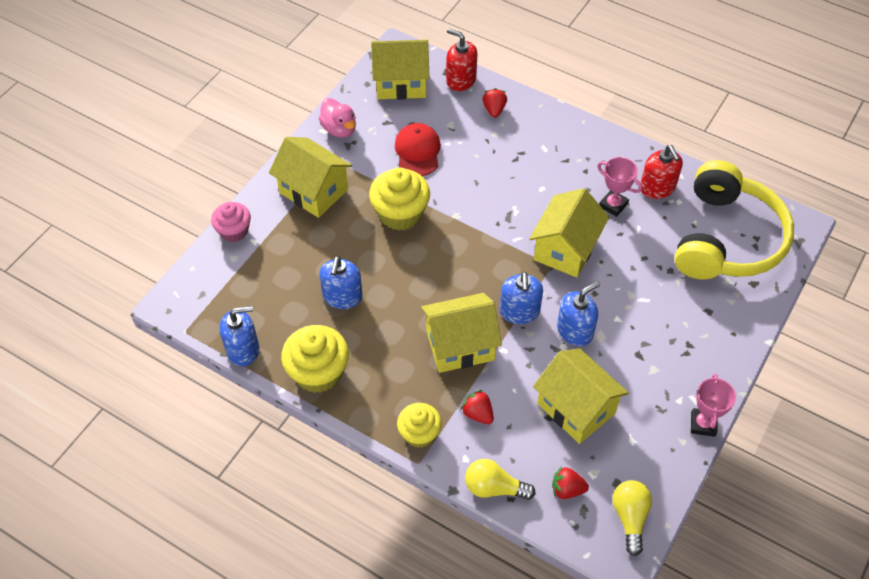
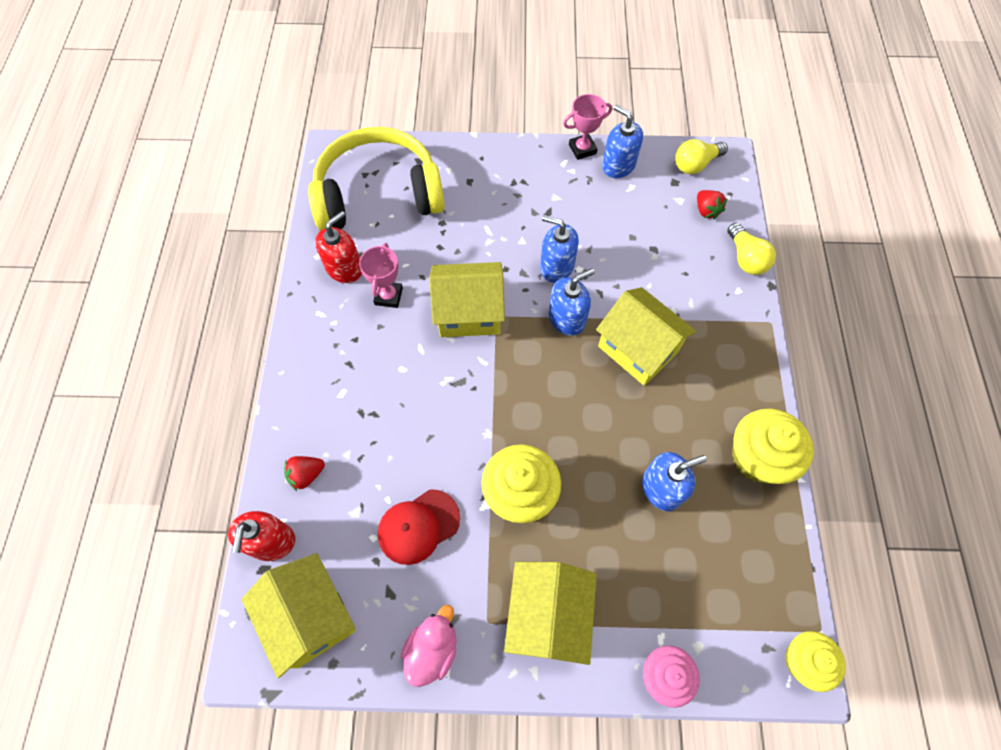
camera: 120 degrees left, 10 degrees up
(243, 349) = (792, 549): blue soap dispenser -> blue soap dispenser (618, 165)
(419, 433) = (746, 336): yellow cupcake -> yellow cupcake (803, 661)
(478, 414) = (692, 301): red strawberry -> none
(576, 408) = (632, 234): yellow house -> none

